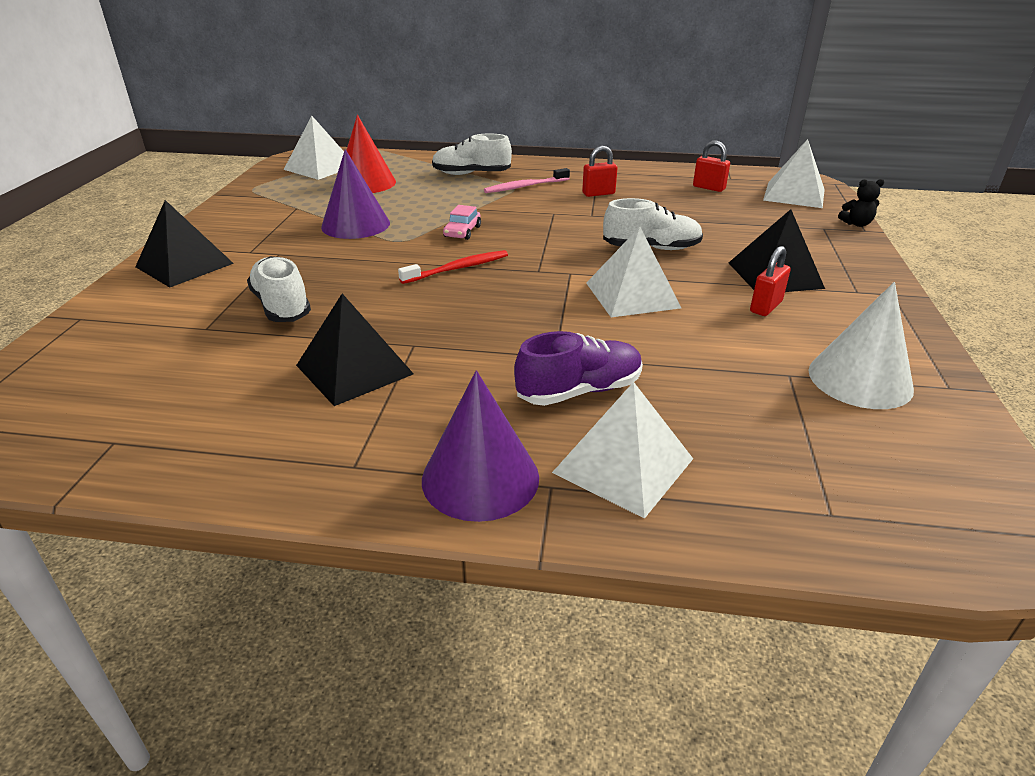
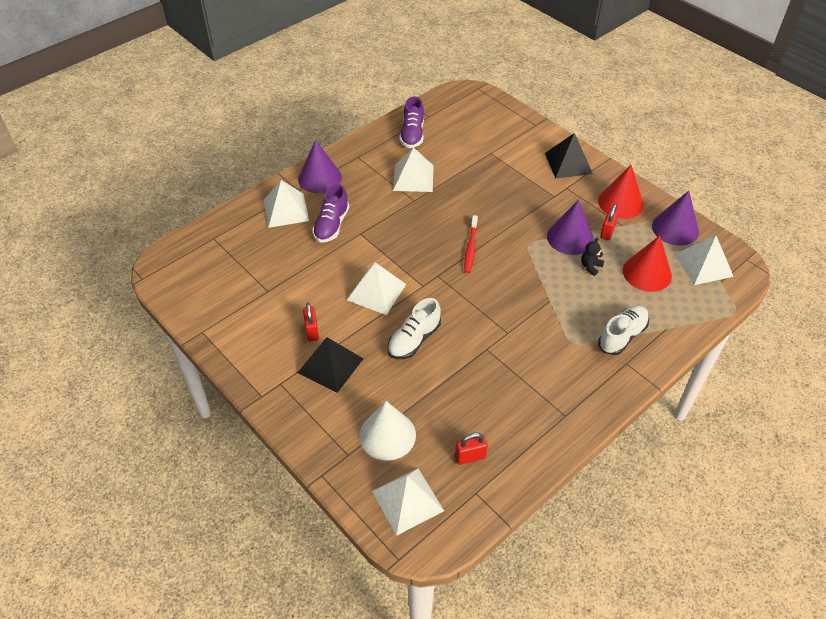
camera: 130 degrees right, 15 degrees up
(206, 431) = (412, 134): none -> purple shoe
(250, 217) = (620, 202): none -> red cone
(272, 186) = (675, 228): none -> purple cone
(281, 306) = (489, 178): white shoe -> none
(354, 369) = (413, 178): black pyramid -> white pyramid
(462, 231) = (517, 274): pink car -> none
(525, 186) = (569, 349): pink toothbrush -> none
(598, 193) = (519, 380): red padlock -> red padlock (607, 232)
(856, 224) = (332, 481): black teddy bear -> black teddy bear (590, 266)
(860, 379) = (239, 309): white cone -> white cone (387, 435)

